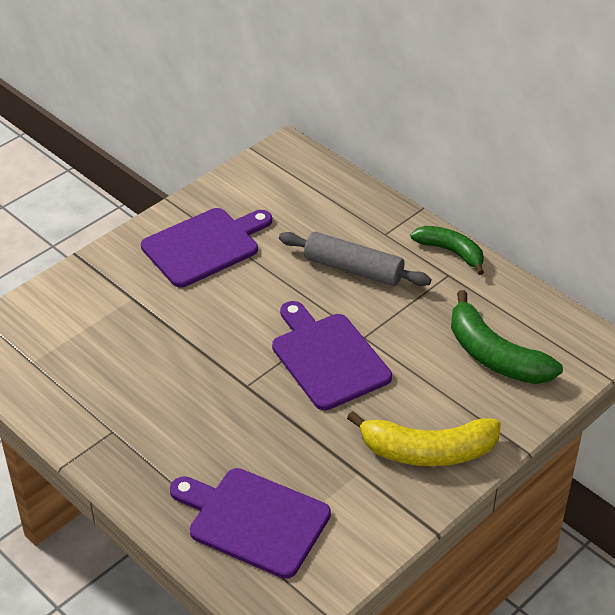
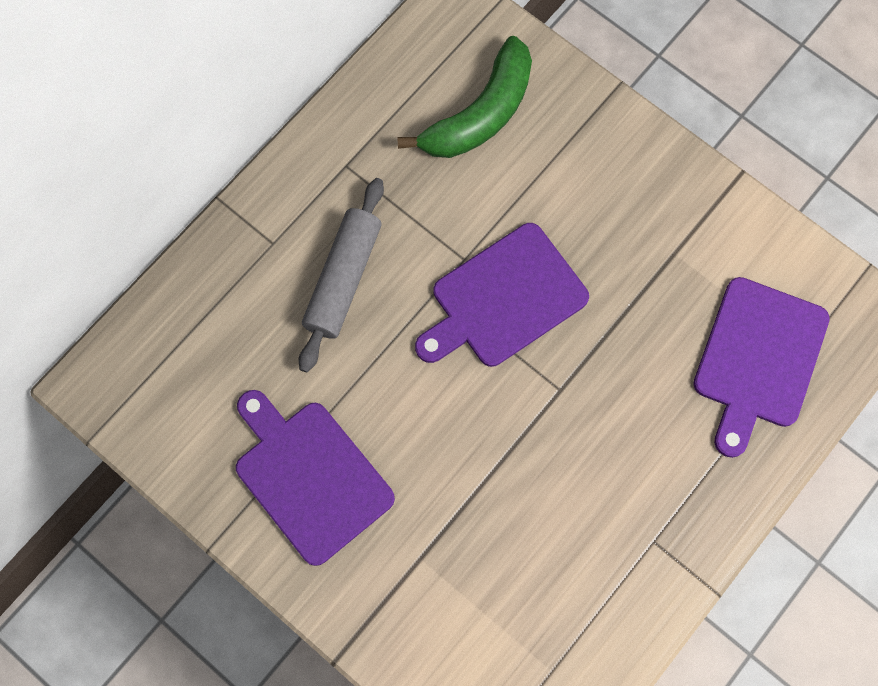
camera: 95 degrees left, 30 degrees up
(428, 451) = (634, 183): yellow banana -> none
(451, 252) = (303, 163): green banana -> none

